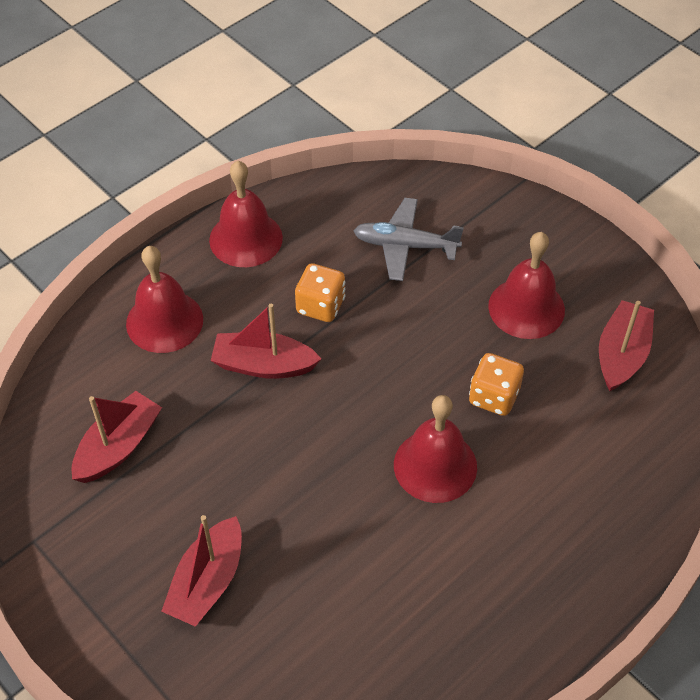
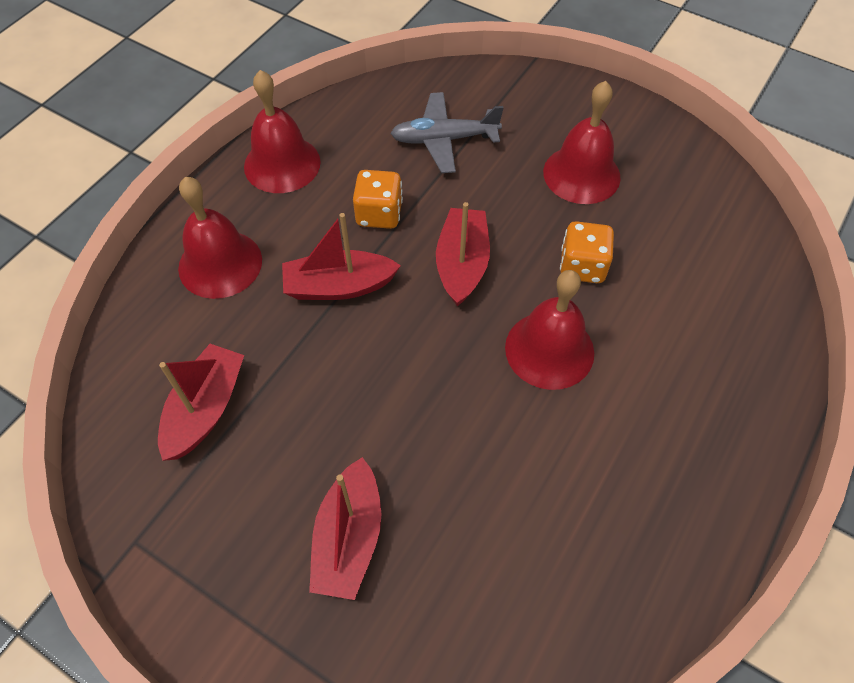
camera: 15 degrees left, 5 degrees up
(622, 354) = (687, 199): red boat -> red boat (462, 264)

